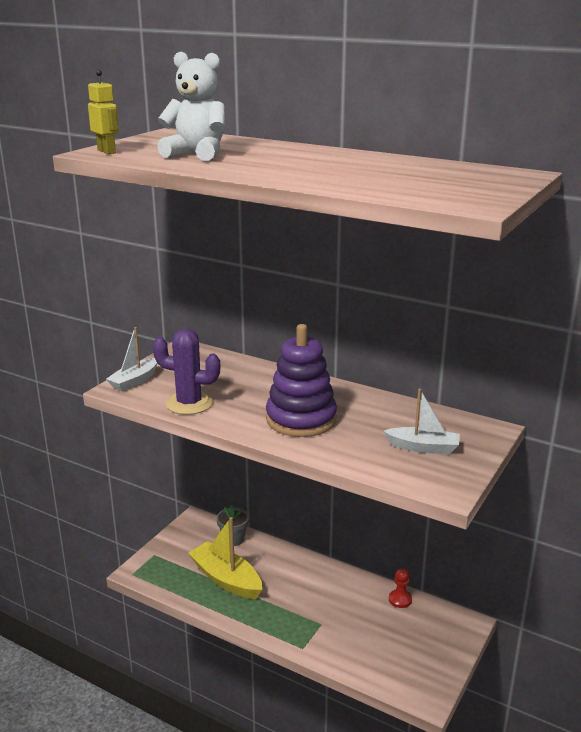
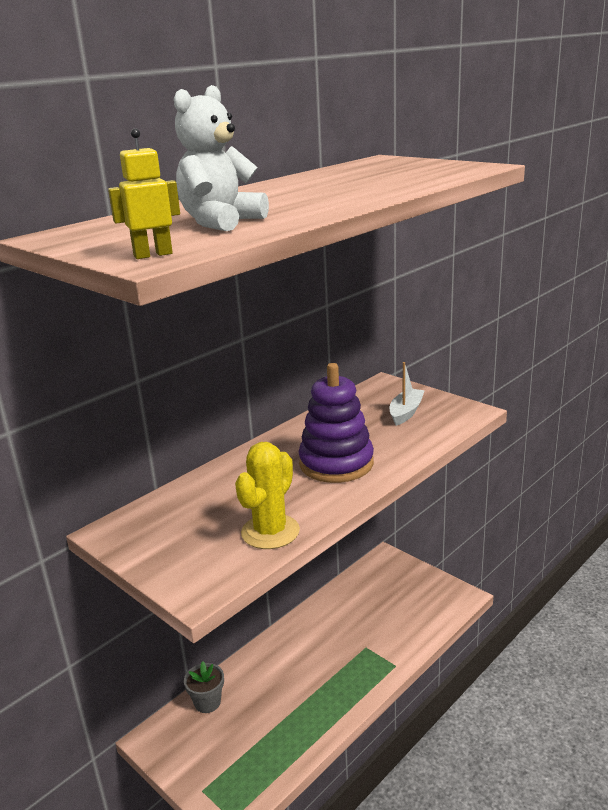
camera: 75 degrees left, 0 degrees up
(135, 381) = (183, 575): white boat -> none
(189, 403) = (270, 532): purple cactus -> yellow cactus
(226, 579) = (277, 716): yellow boat -> none
(400, 599) = (347, 589): red pawn -> none

